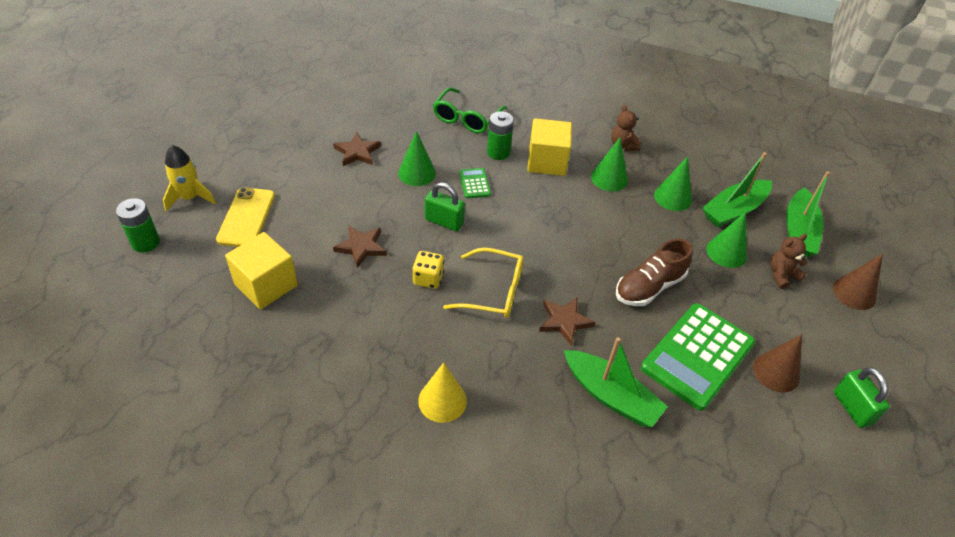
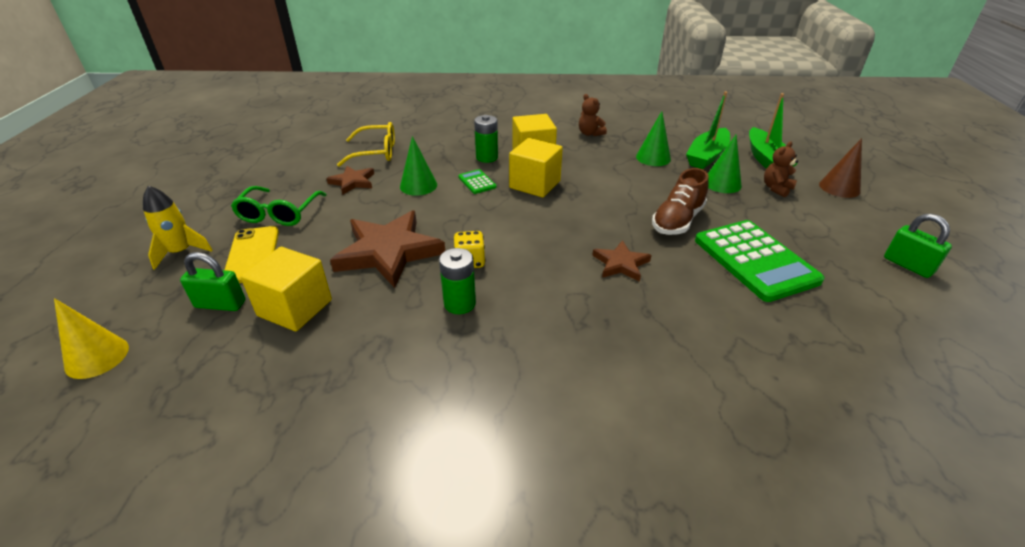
camera: 15 degrees left, 10 degrees down
(145, 243) = (135, 303): green battery -> green battery (460, 303)
(361, 247) = (388, 252): brown star -> brown star, size x1.92
(442, 400) = (540, 363): yellow cone -> yellow cone (97, 357)
(444, 222) = (463, 215): green padlock -> green padlock (220, 304)
(466, 118) = (446, 141): green glasses -> green glasses (279, 214)
(493, 291) = (540, 256): yellow glasses -> yellow glasses (376, 152)
(530, 201) = (535, 184): none -> yellow cube
(609, 178) = (593, 156): green cone -> none
(610, 396) = (703, 312): green boat -> none
(697, 356) = (755, 260): green calculator -> green calculator turned 45 degrees counterclockwise
(776, 372) = (827, 256): brown cone -> none

